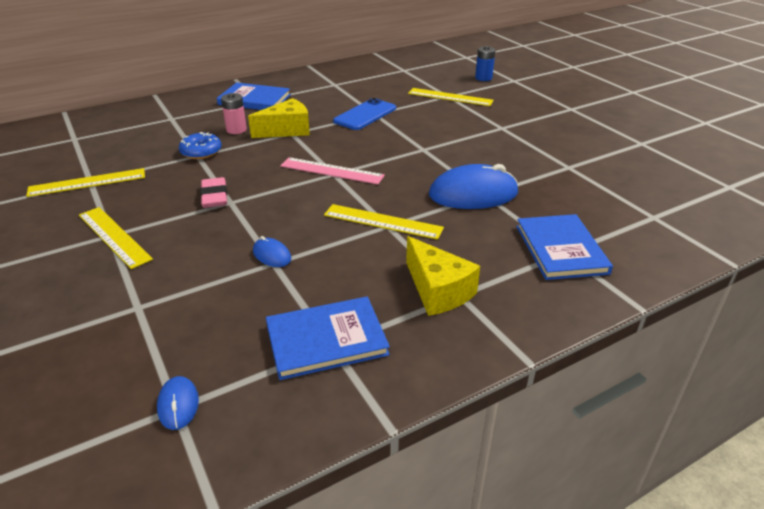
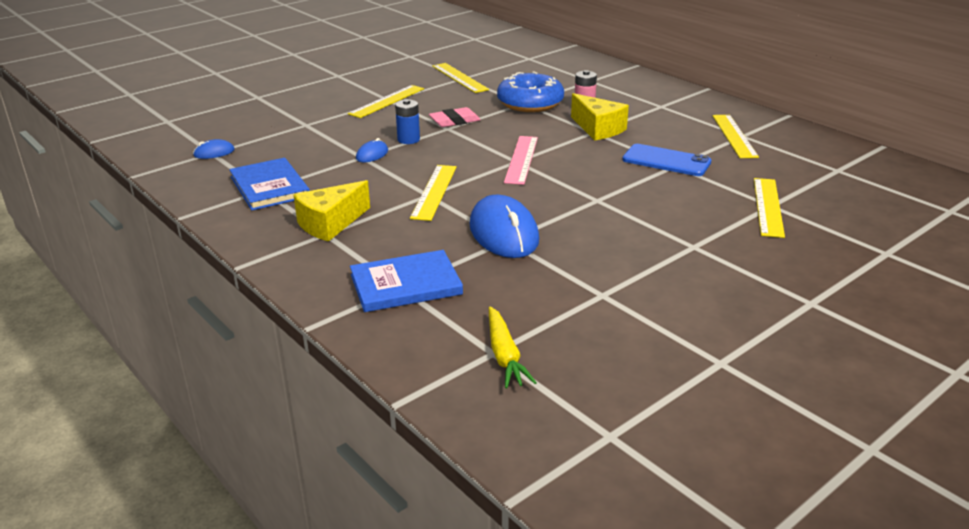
camera: 80 degrees right, 5 degrees down
(201, 152) = (530, 103): blue donut -> blue donut, size x1.70
(254, 100) = (661, 104): blue book -> none
(333, 87) = (734, 136): none -> yellow ruler
(483, 78) = (869, 228): blue battery -> blue battery (408, 139)
(656, 212) = (504, 355): none -> yellow carrot

